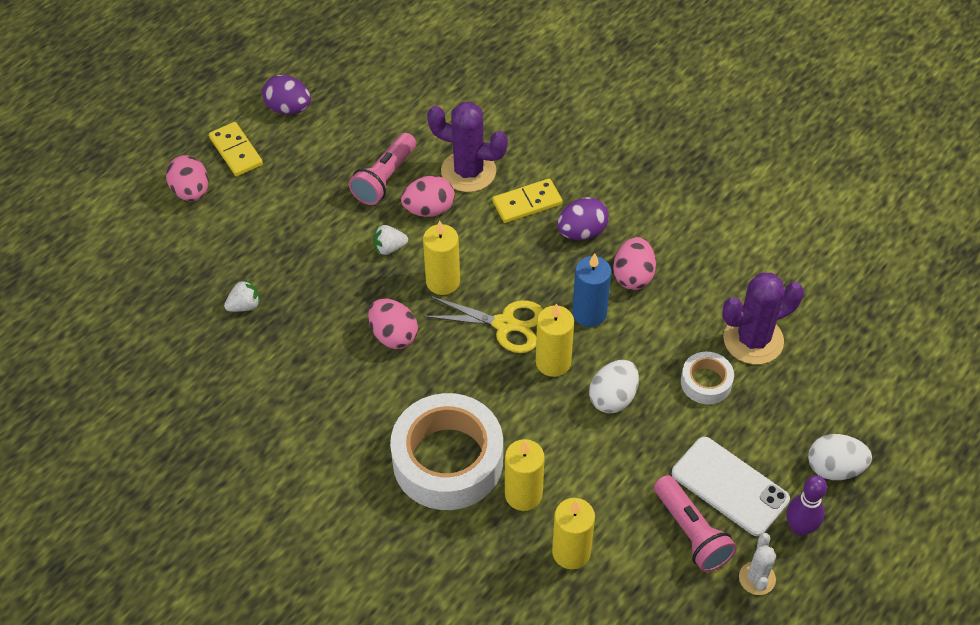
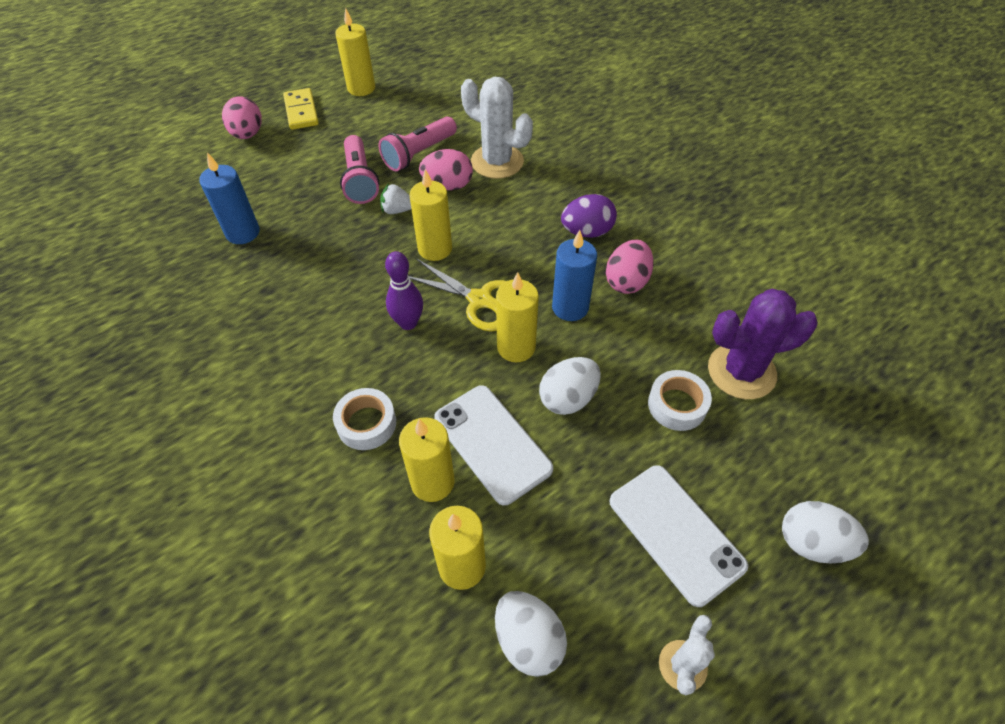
camera: 15 degrees right, 0 degrees up
(244, 305) = (243, 233): white strawberry -> blue candle
(288, 108) = (361, 88): purple egg -> yellow candle
(393, 335) = (366, 287): pink egg -> none
(448, 460) = (366, 423): white tape -> white tape, size x0.48
(468, 171) = (497, 162): purple cactus -> white cactus
(527, 203) = (542, 197): yellow domino -> none
(561, 451) = (492, 443): none -> white phone
(640, 590) = (528, 640): none -> white egg
(691, 532) = (614, 580): pink flashlight -> pink flashlight (360, 180)
(799, 528) = (753, 610): purple bowling pin -> purple bowling pin (408, 323)

